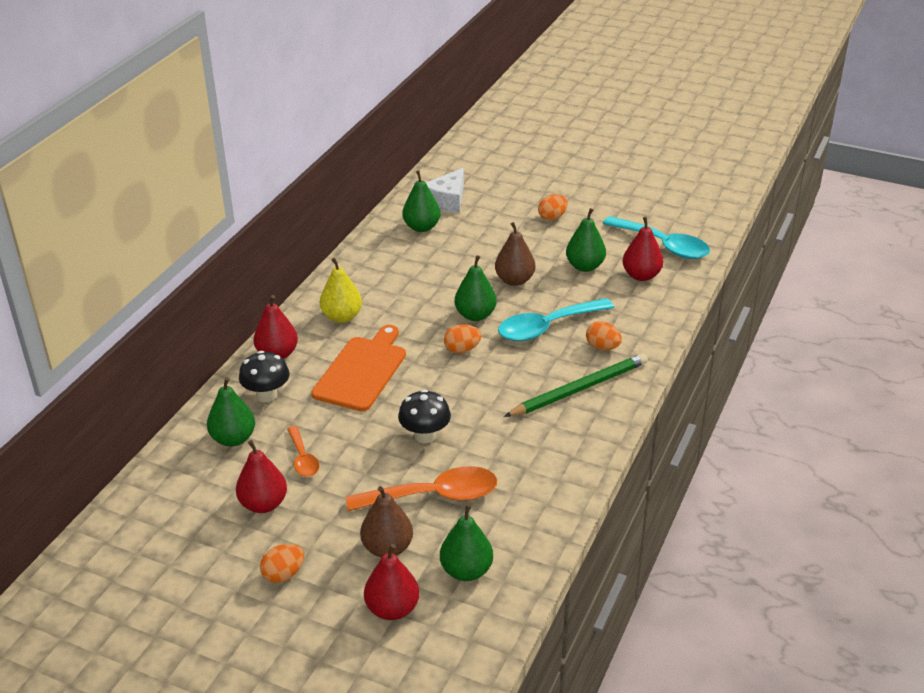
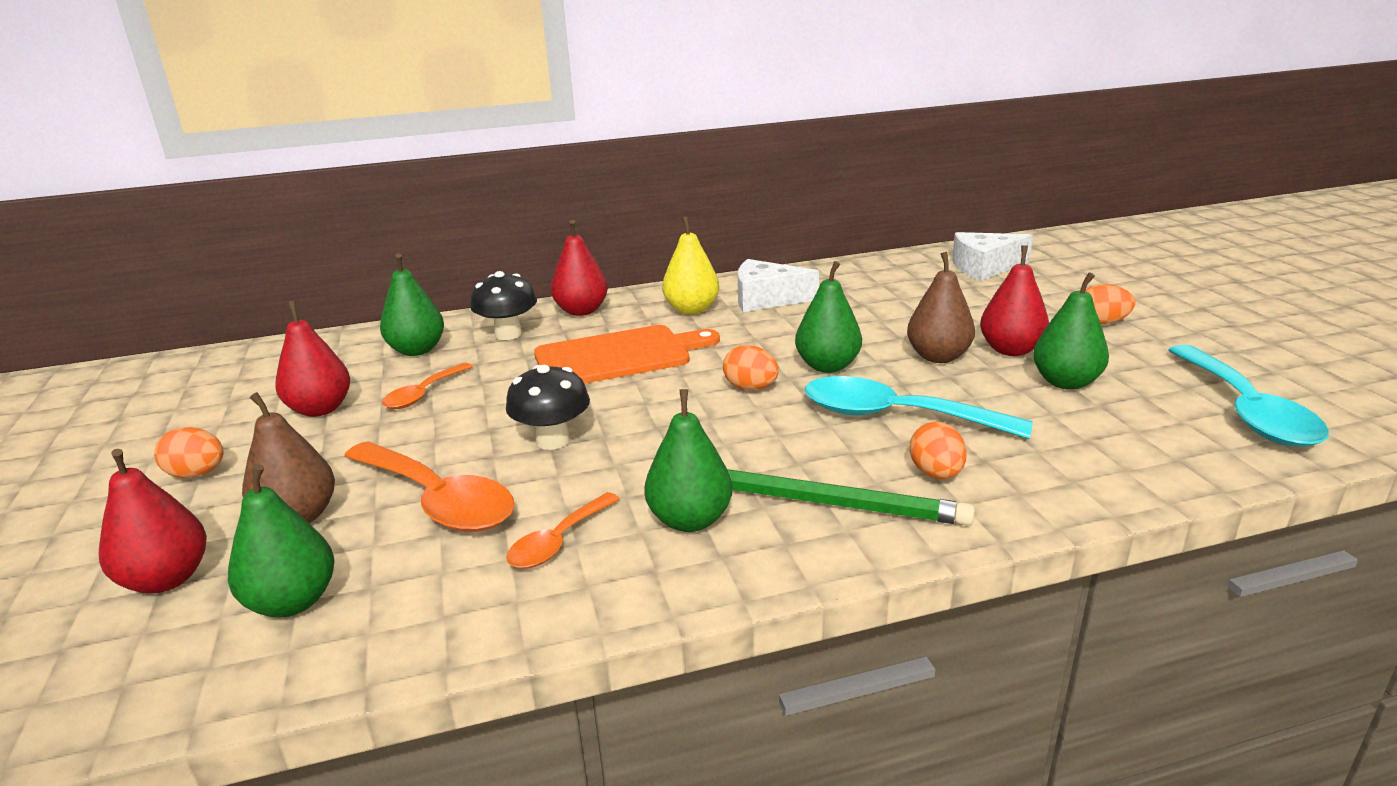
camera: 50 degrees right, 10 degrees down
(370, 286) = (766, 299): none -> white cheese
(421, 227) = (912, 277): green pear -> green pear (690, 520)
(518, 473) = (559, 541): none -> orange spoon
(641, 275) = (1145, 427): red pear -> red pear (1010, 350)

